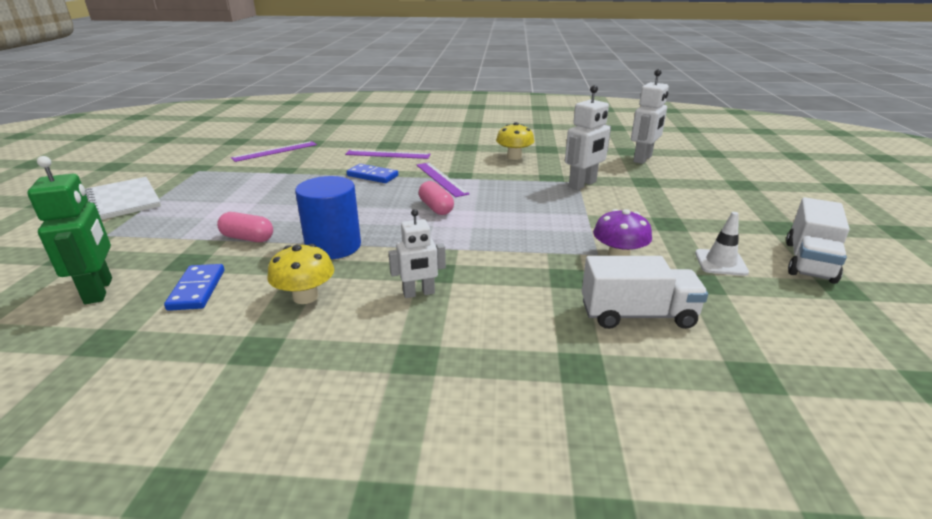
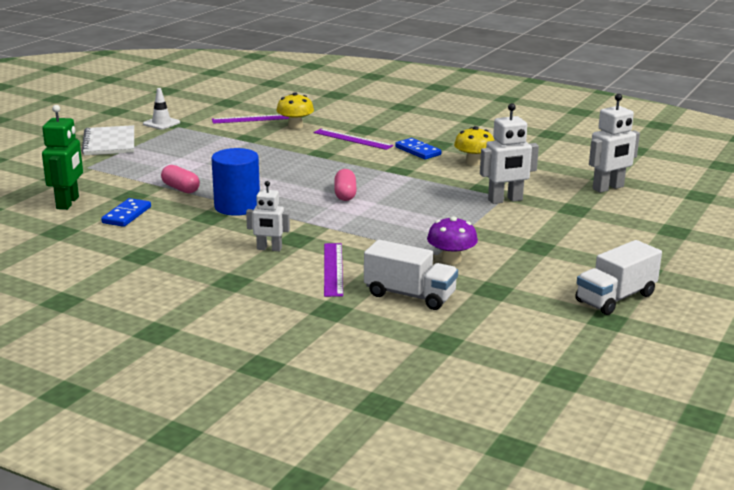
camera: 25 degrees right, 5 degrees down
(305, 297) = (192, 234): yellow mushroom -> yellow mushroom (295, 126)
(372, 176) = (319, 157): blue domino -> blue domino (418, 151)
(441, 179) = (377, 171): purple ruler -> purple ruler (333, 269)
(720, 263) = (532, 282): white traffic cone -> white traffic cone (161, 123)

